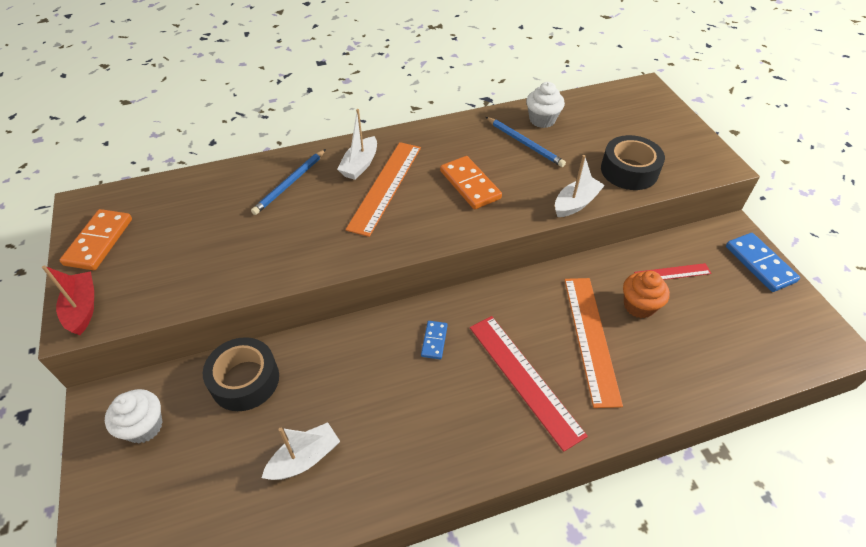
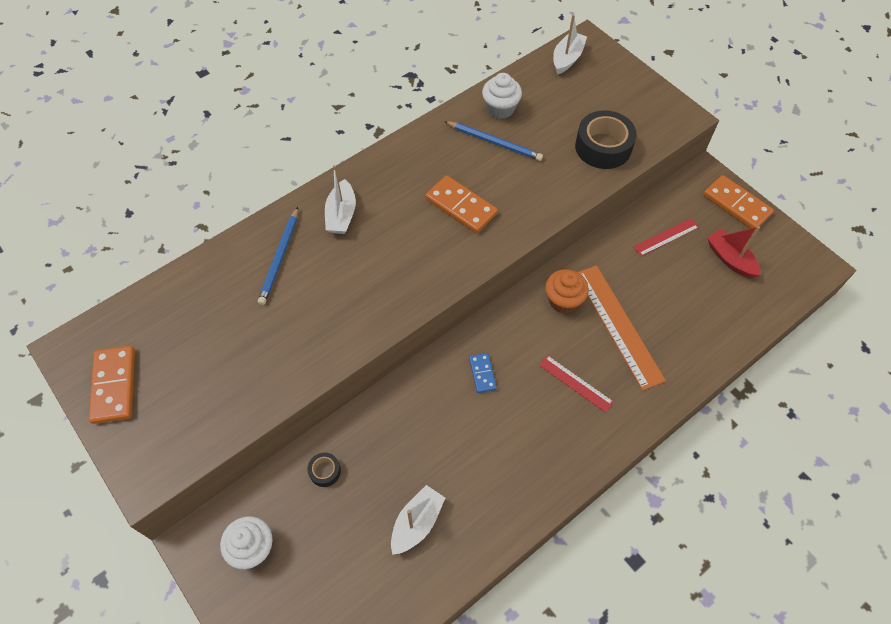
camera: 20 degrees left, 10 degrees up
(83, 308) = (144, 461): red boat -> red boat (730, 259)
(245, 380) = (325, 471): black tape -> black tape, size x0.47
(385, 186) = (379, 233): orange ruler -> none
(524, 379) = (575, 383): red ruler -> red ruler, size x0.54
(576, 203) = (567, 198): white boat -> white boat (567, 58)
(639, 306) = (648, 280): orange cupcake -> orange cupcake (563, 301)
(760, 264) = (736, 204): blue domino -> orange domino

